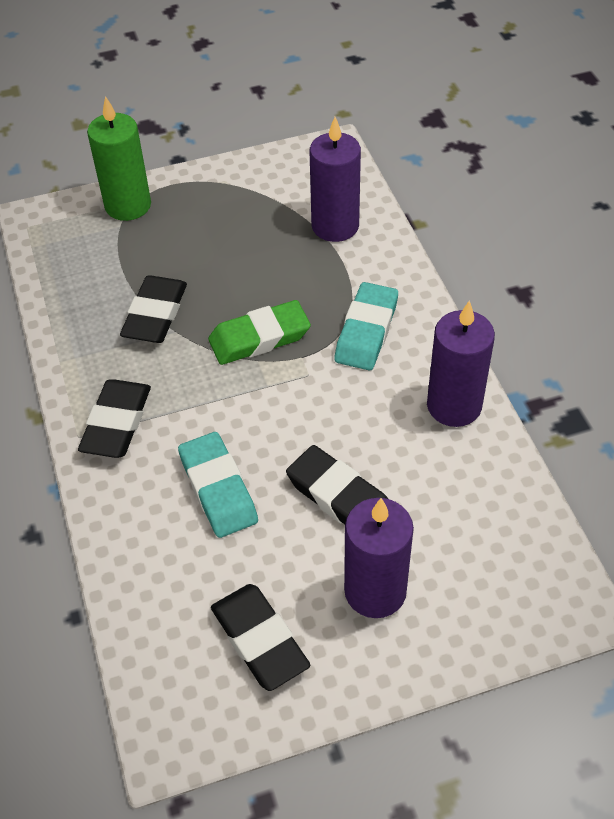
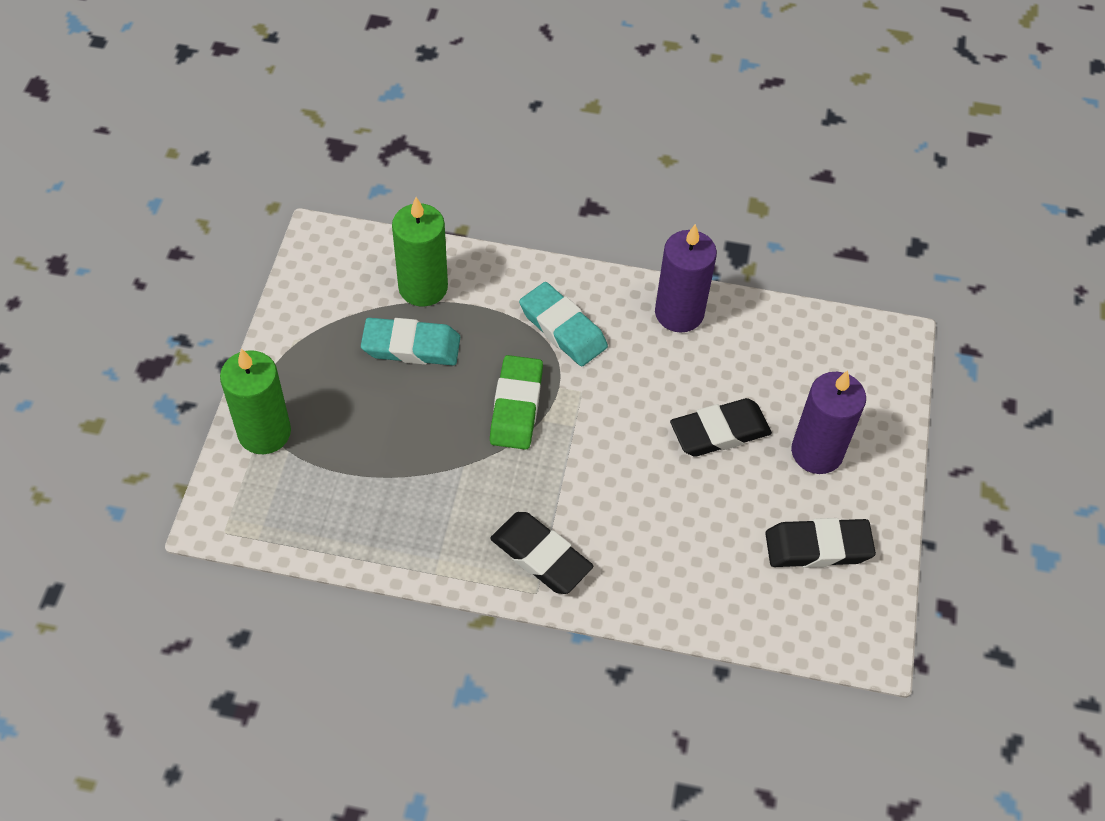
camera: 65 degrees left, 5 degrees up
(155, 314) = (431, 472): black eraser -> none
(218, 489) = (660, 511): turquoise eraser -> turquoise eraser (411, 346)
(335, 226) = (423, 287): purple candle -> green candle

